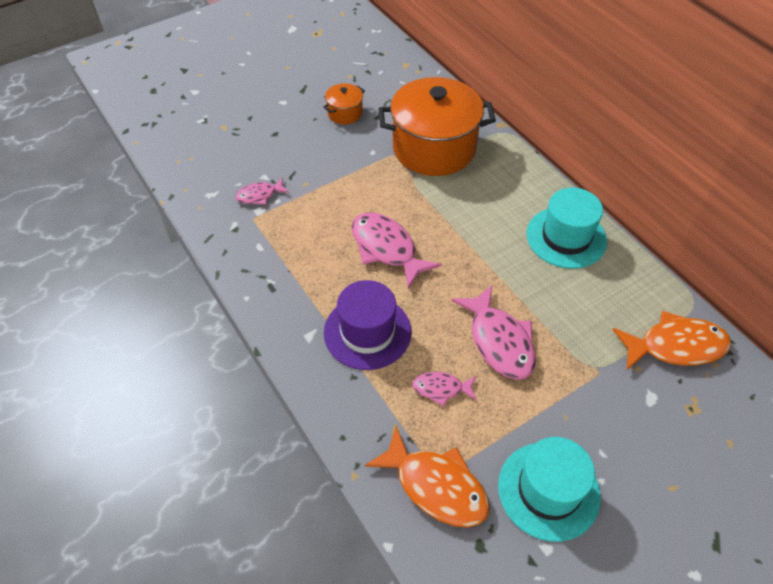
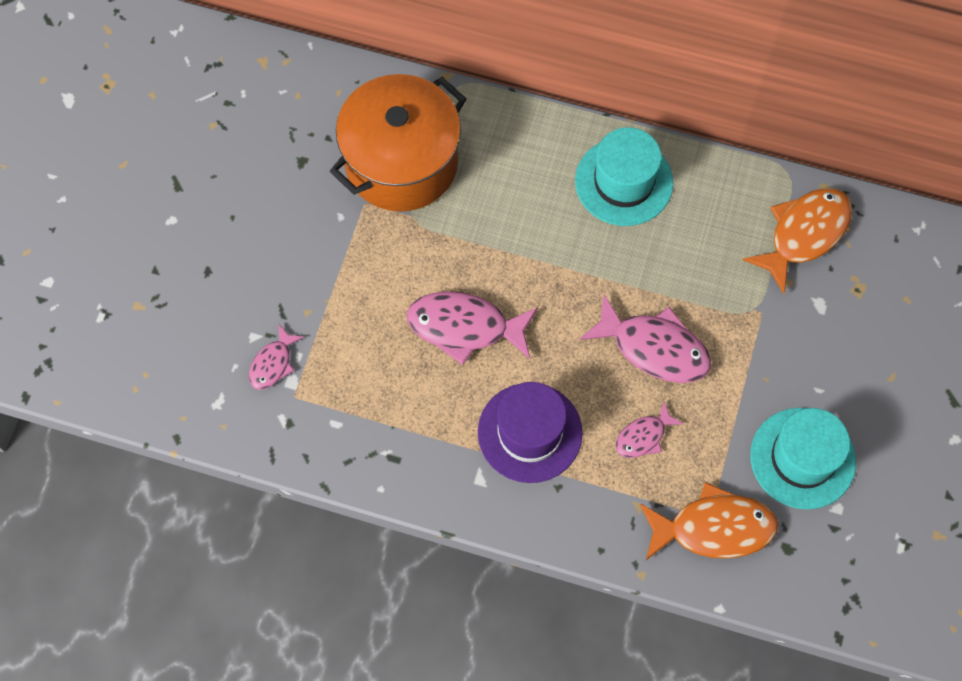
camera: 40 degrees left, 15 degrees up
(345, 113) = (259, 184): orange pot -> none

